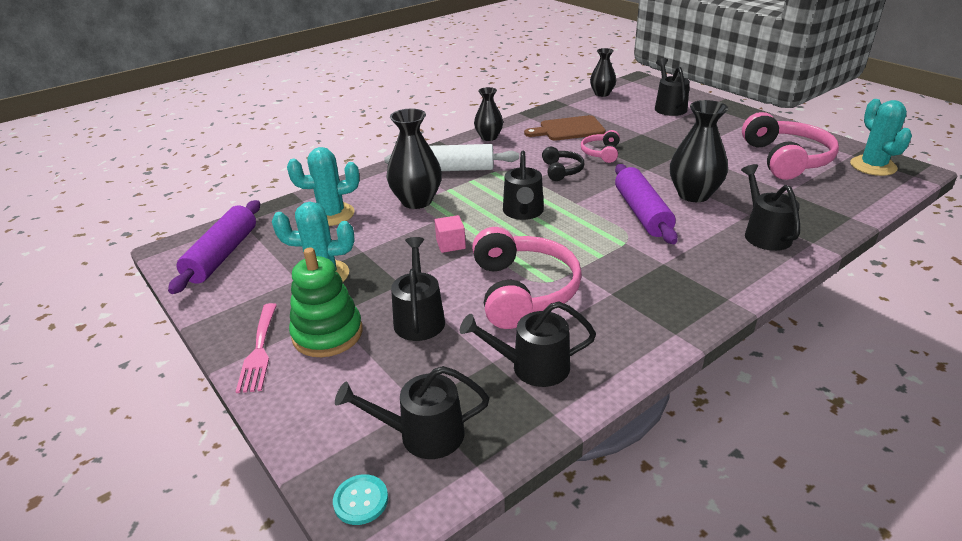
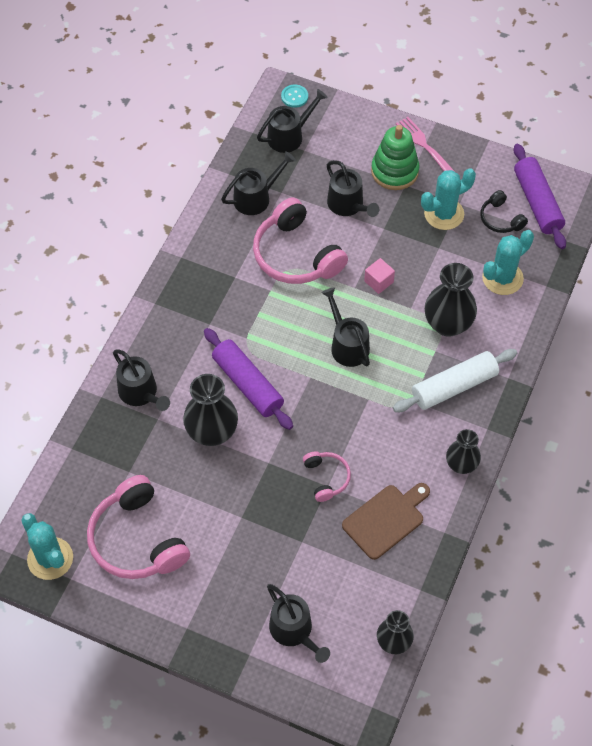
camera: 150 degrees right, 25 degrees up
(561, 170) = (349, 426): black headphones -> black headphones (500, 219)

